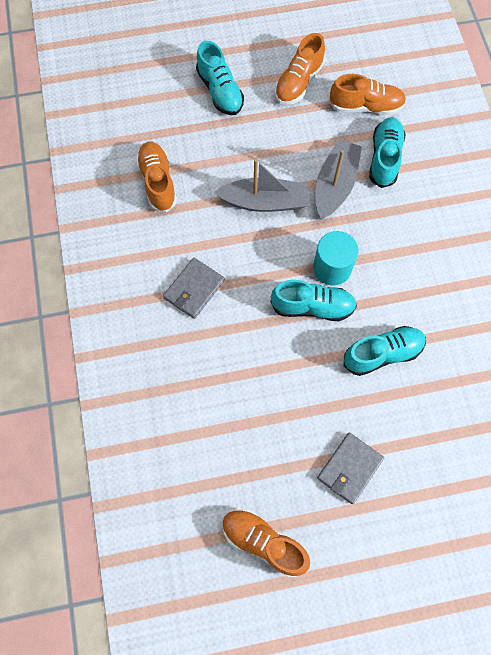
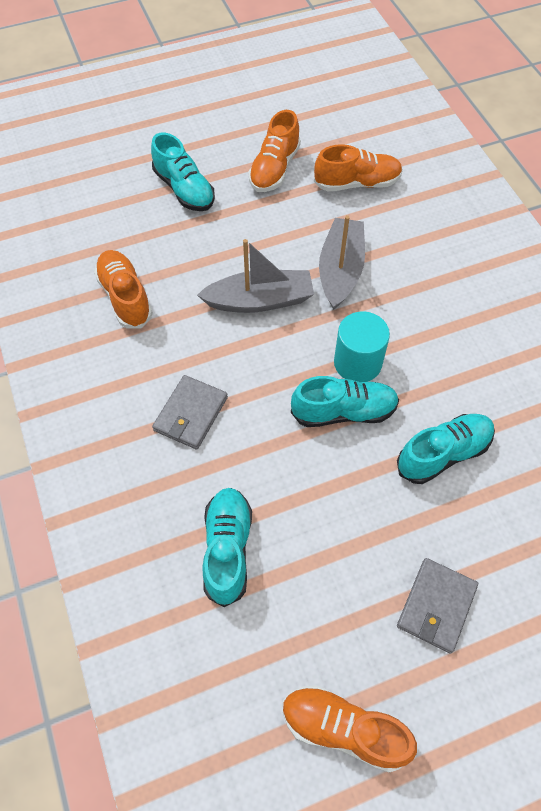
camera: 10 degrees left, 10 degrees down
(384, 158) = (391, 233): turquoise shoe -> turquoise shoe (227, 549)

